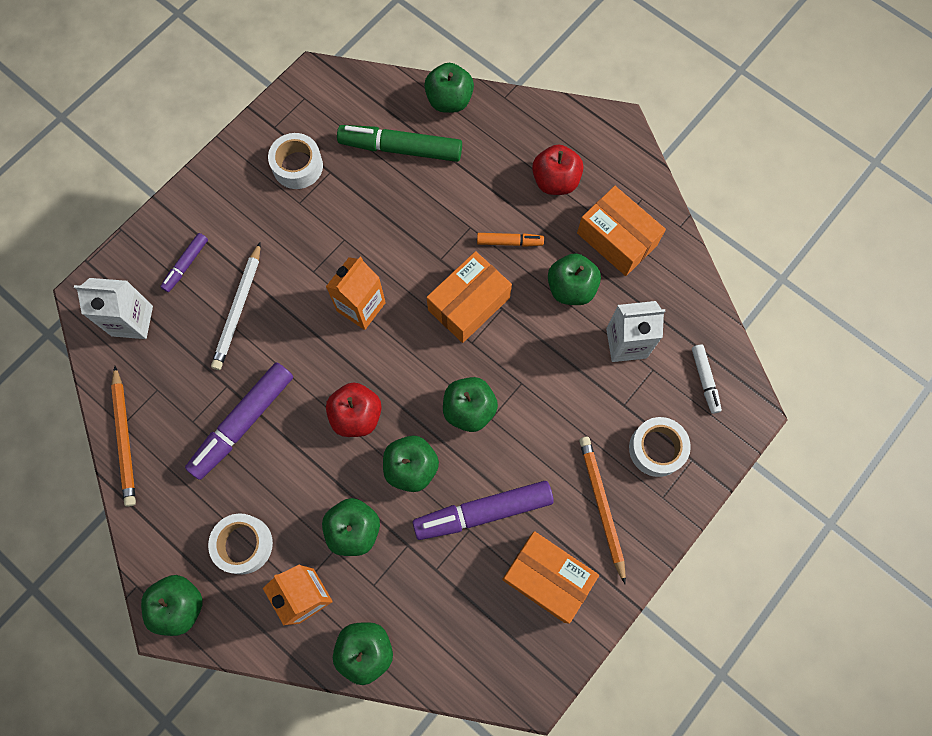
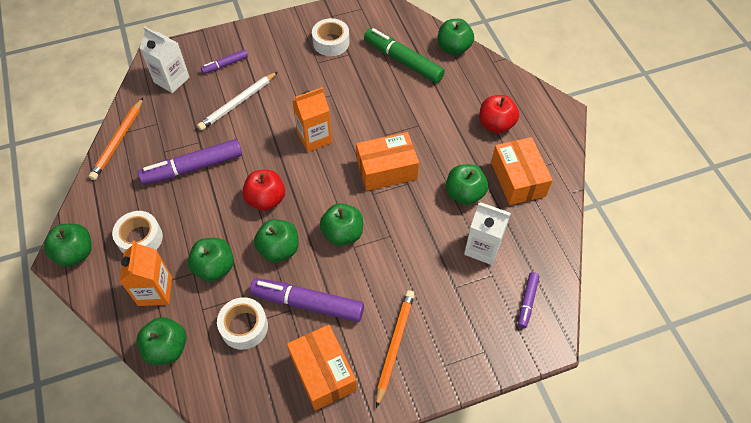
camera: 30 degrees right, 15 degrees down
(509, 242) = (439, 146): orange marker -> none
(656, 449) = (461, 329): white tape -> white tape (244, 327)
(704, 380) = (527, 302): white marker -> purple marker

